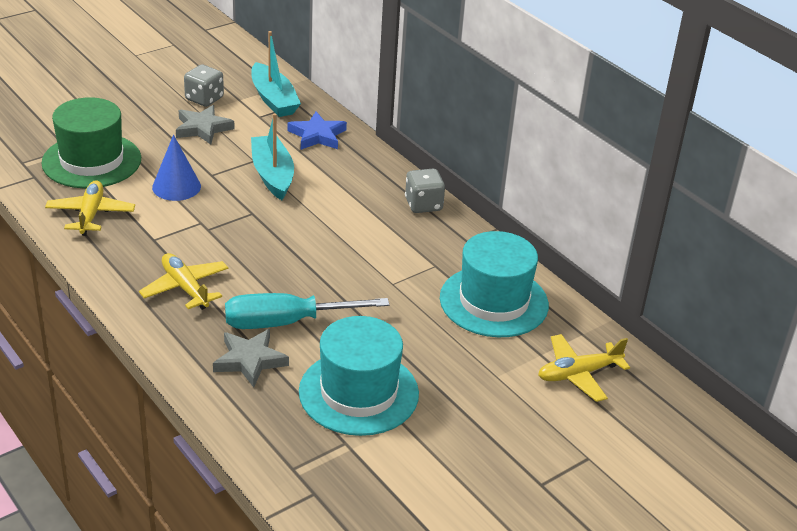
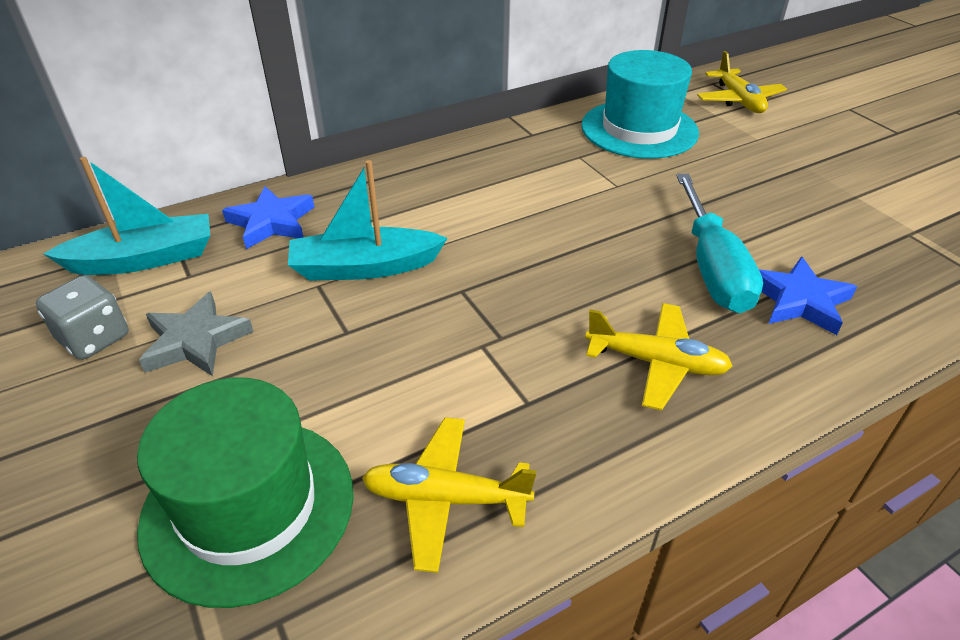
camera: 80 degrees left, 5 degrees up
(176, 186) = (373, 374): blue cone -> none
(185, 288) = (656, 363): yellow plane -> yellow plane turned 135 degrees counterclockwise
(249, 360) = (799, 301): grey star -> blue star
(358, 392) = (822, 220): turquoise hat -> none
(423, 205) = (459, 154): grey dice -> none

